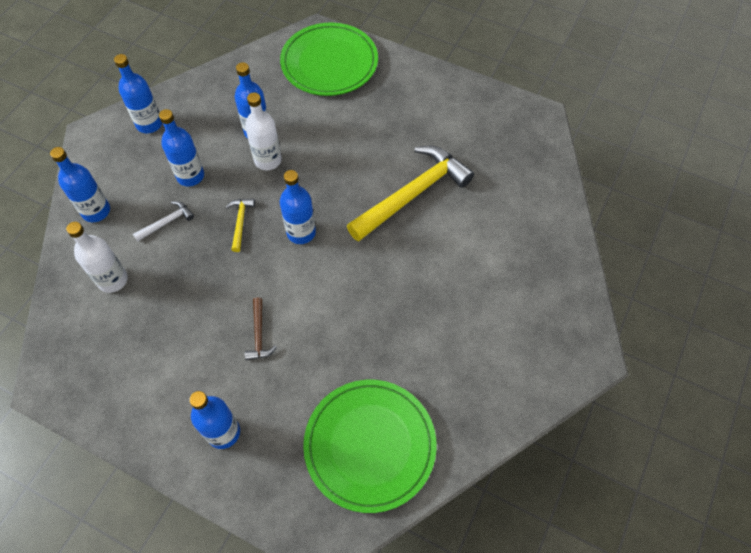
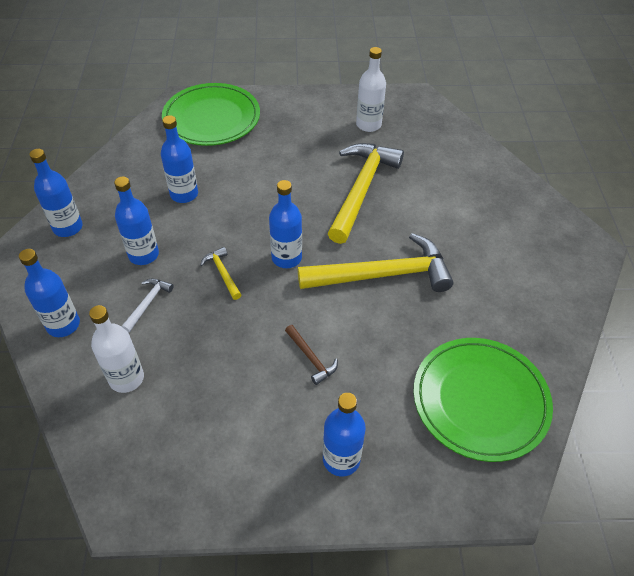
camera: 30 degrees left, 10 degrees down
(268, 160) = (211, 213): white bottle -> white bottle (368, 125)
(371, 287) = (382, 274): none -> yellow hammer

